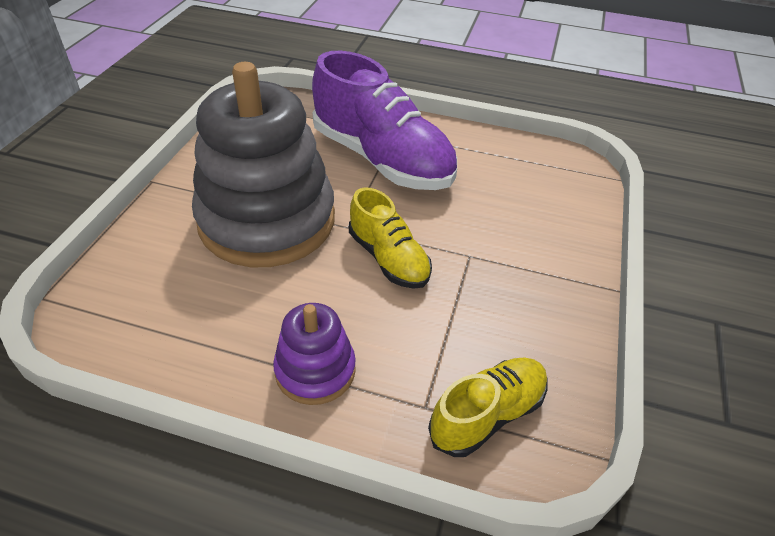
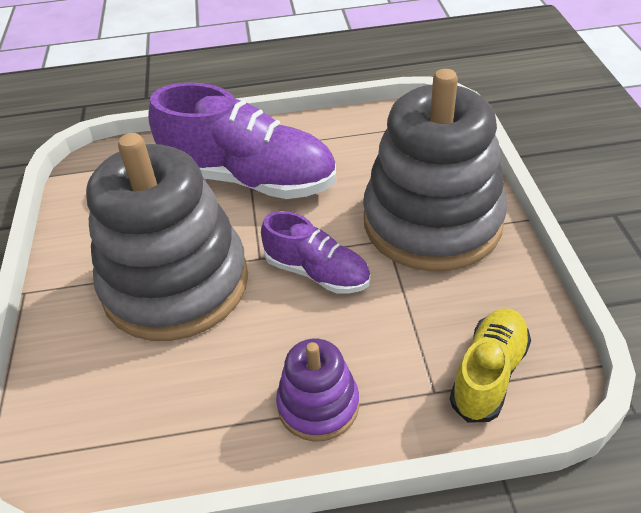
camera: 20 degrees left, 0 degrees up
(388, 259) = (317, 273): yellow shoe -> purple shoe
(522, 256) = (432, 222): none -> grey stacking toy

